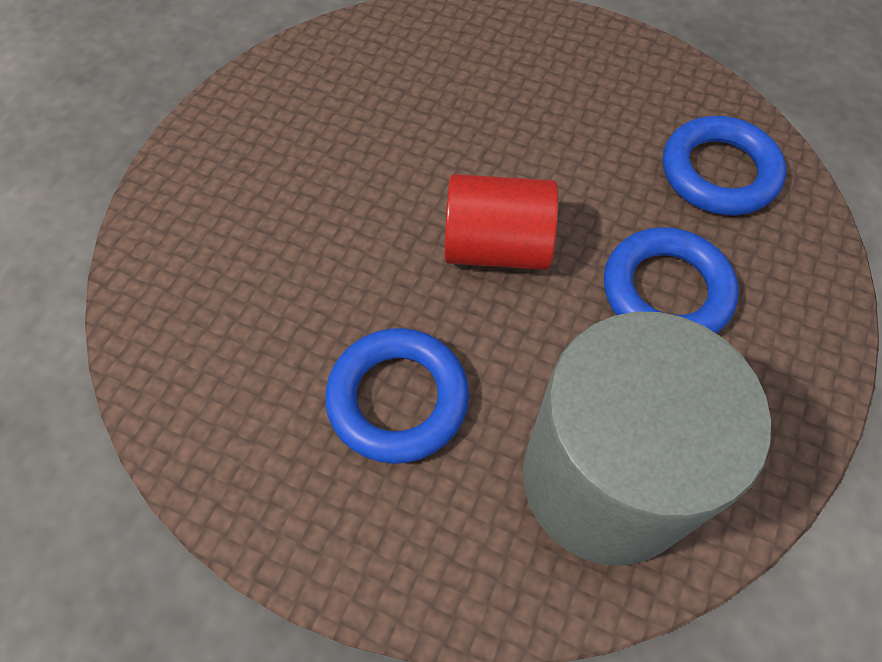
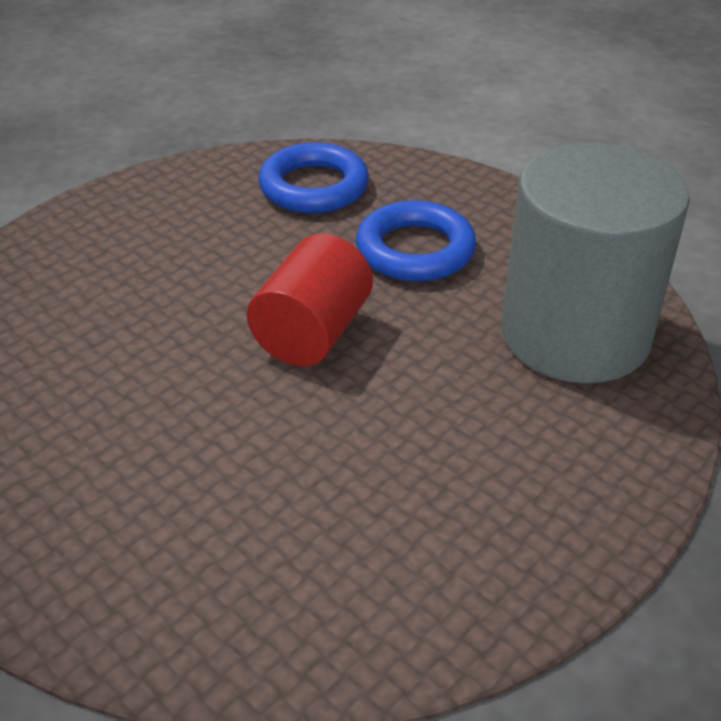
camera: 70 degrees left, 20 degrees down
(398, 399) = (449, 443): blue ring -> none

